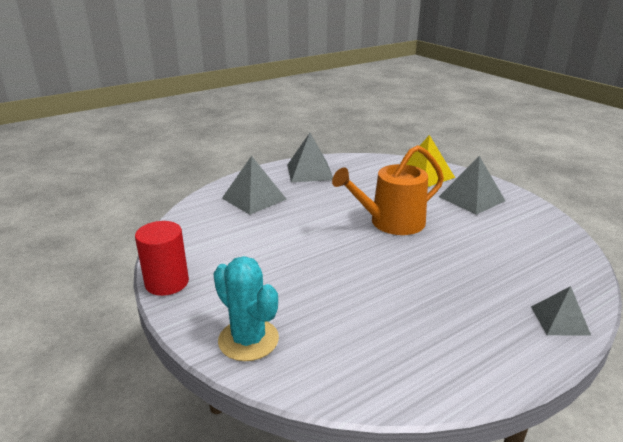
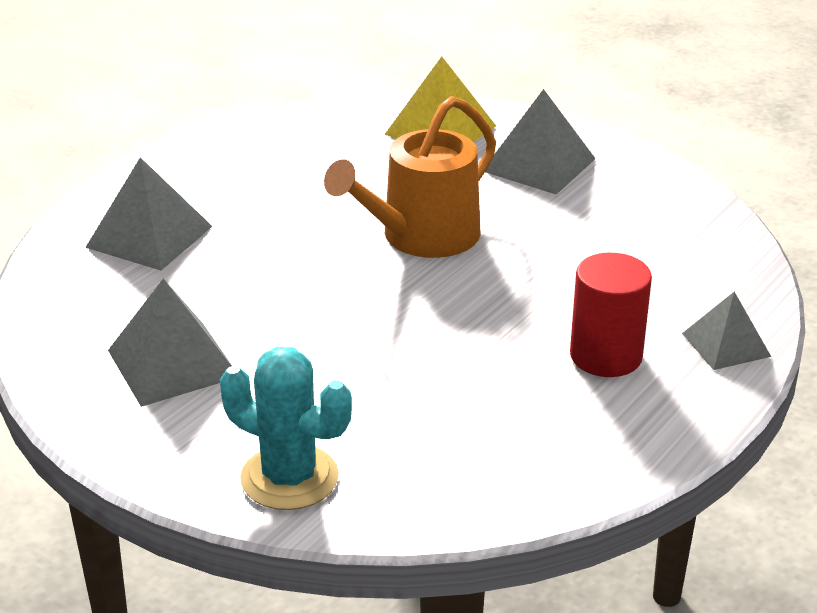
camera: 20 degrees left, 5 degrees up
(167, 283) = (94, 423): red cylinder -> red cylinder (606, 356)
(309, 172) = (224, 161): grey pyramid -> grey pyramid (173, 363)

